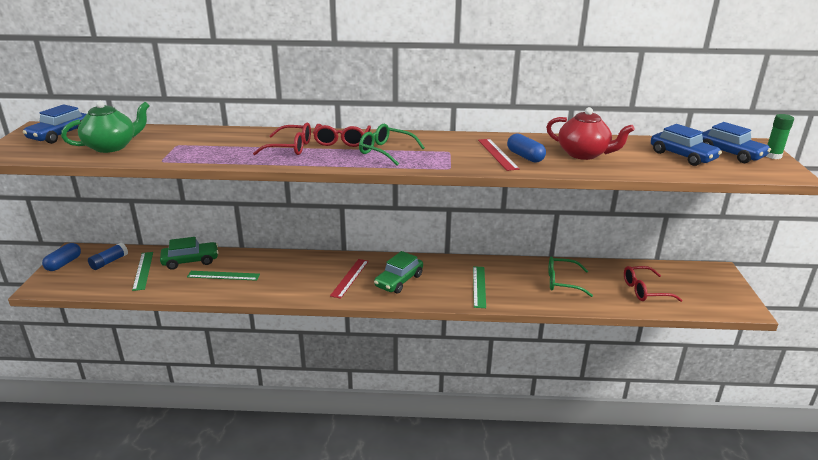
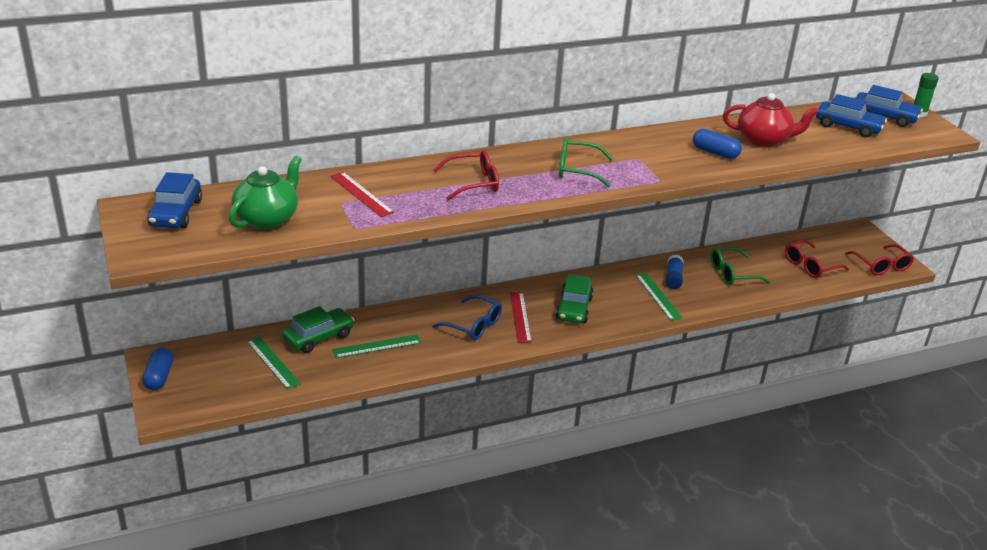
camera: 25 degrees left, 5 degrees up
(109, 262) = (217, 361): blue glue stick -> blue glue stick (673, 278)
(308, 276) = (474, 325): none -> blue glasses
(342, 141) = (517, 164): red glasses -> red glasses (881, 266)
(497, 154) = (687, 154): red ruler -> red ruler (361, 194)

